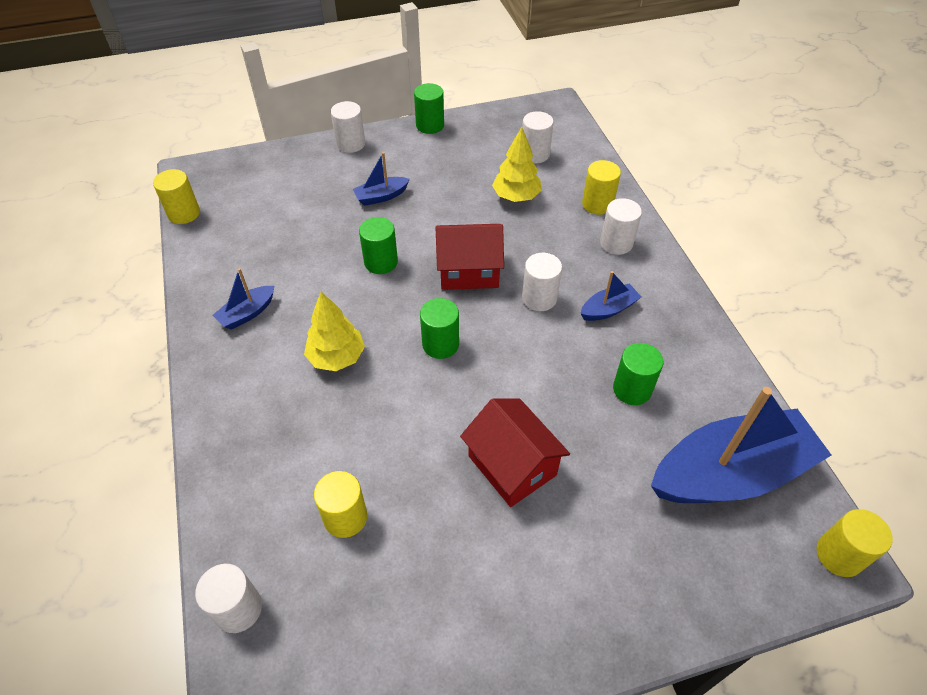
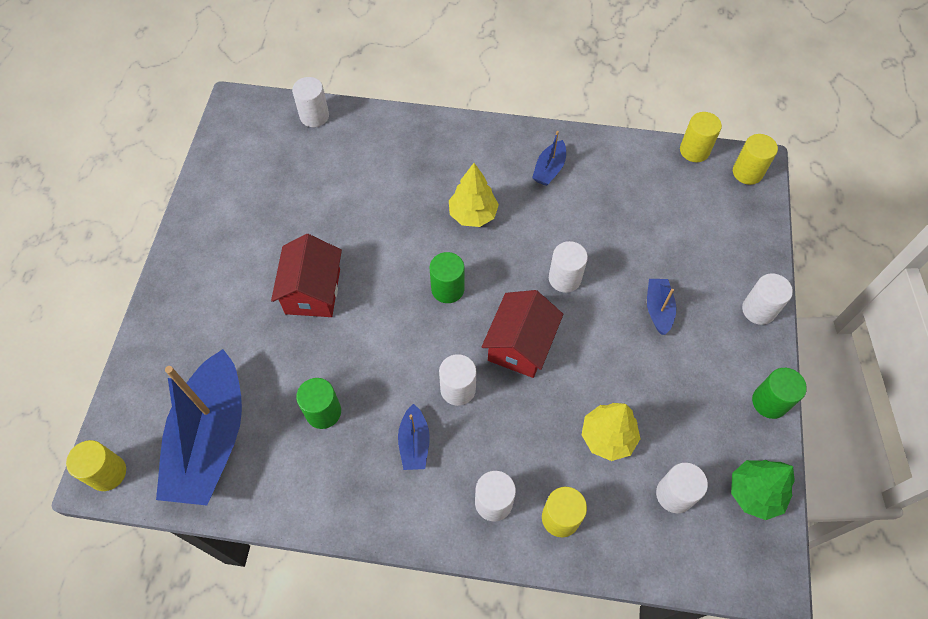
camera: 115 degrees right, 10 degrees up
(247, 313) = (549, 169): blue boat -> blue boat turned 135 degrees counterclockwise
(345, 517) = (337, 181): yellow cylinder -> yellow cylinder (747, 172)
(381, 262) = (564, 278): green cylinder -> white cylinder
(505, 120) = (754, 493): none -> green tree
(512, 465) = (313, 291): red house -> red house turned 75 degrees counterclockwise

